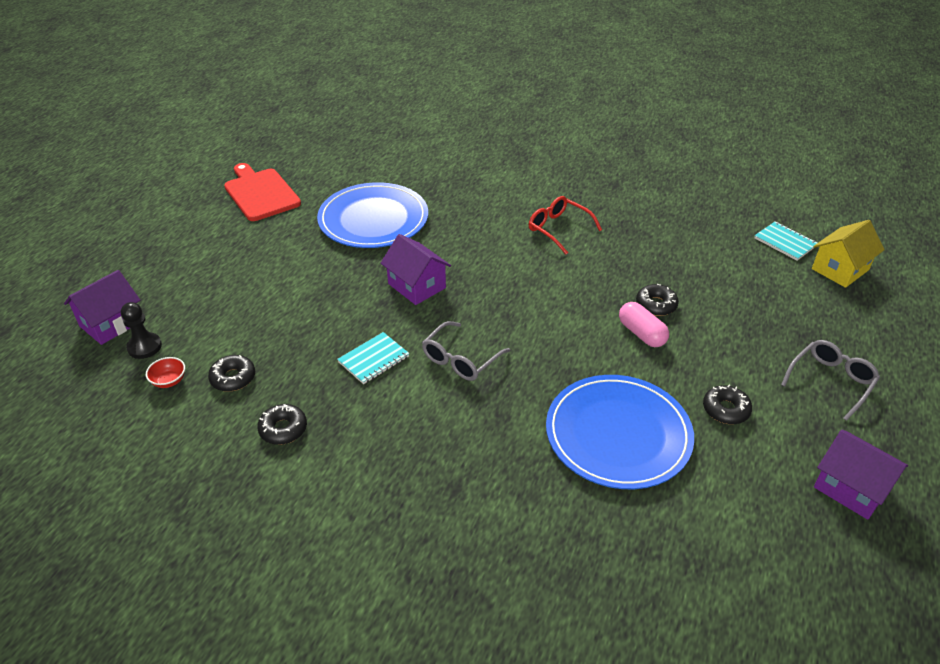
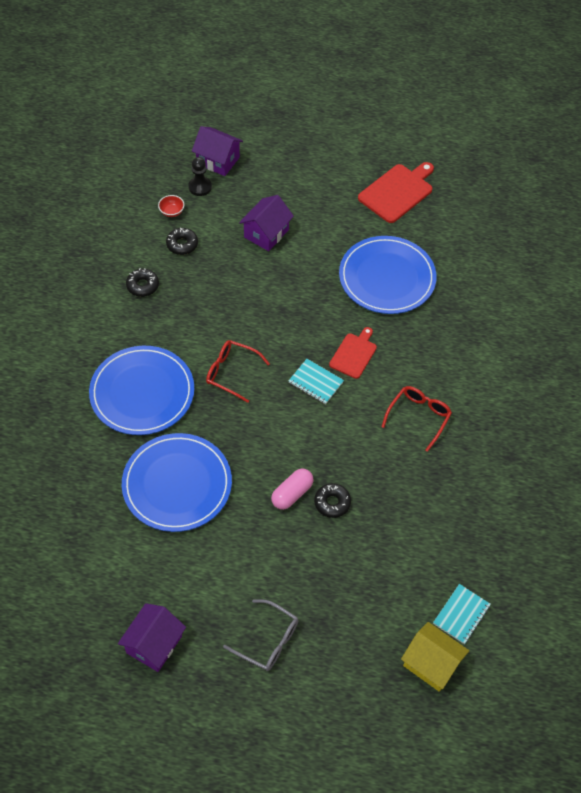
camera: 75 degrees right, 15 degrees up
(374, 359) = (218, 319): turquoise notebook -> turquoise notebook (315, 382)
(417, 286) = (308, 327): purple house -> purple house (266, 233)
(461, 359) = (232, 373): grey glasses -> red glasses
(466, 258) = (354, 354): none -> red cutting board
(466, 452) = (142, 393): none -> blue plate
(725, 410) = (217, 558): black donut -> none

